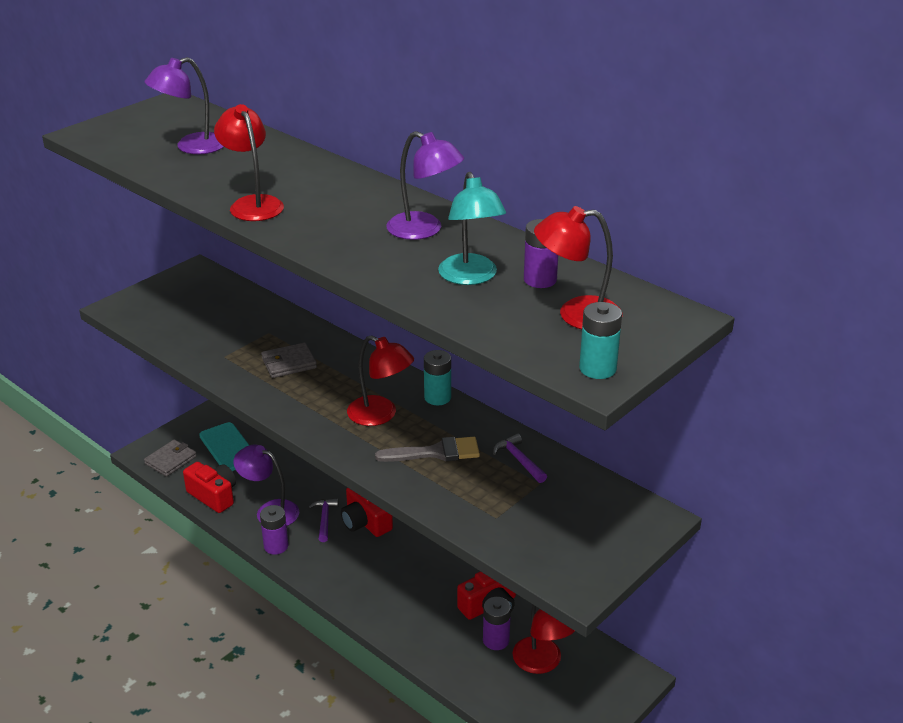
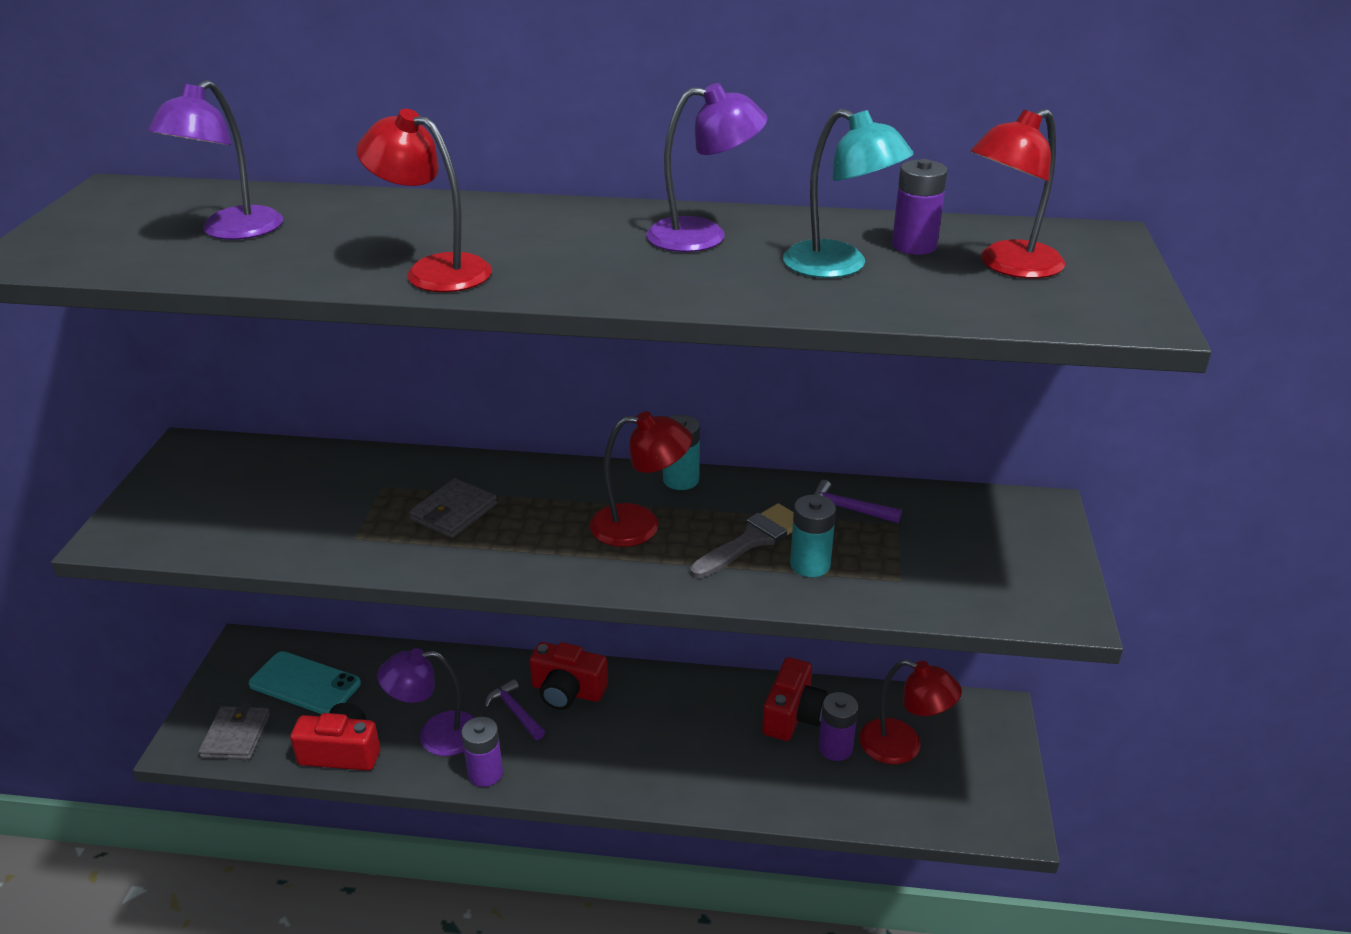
camera: 35 degrees left, 0 degrees up
(597, 368) = (1123, 309): turquoise battery -> turquoise battery (810, 565)

